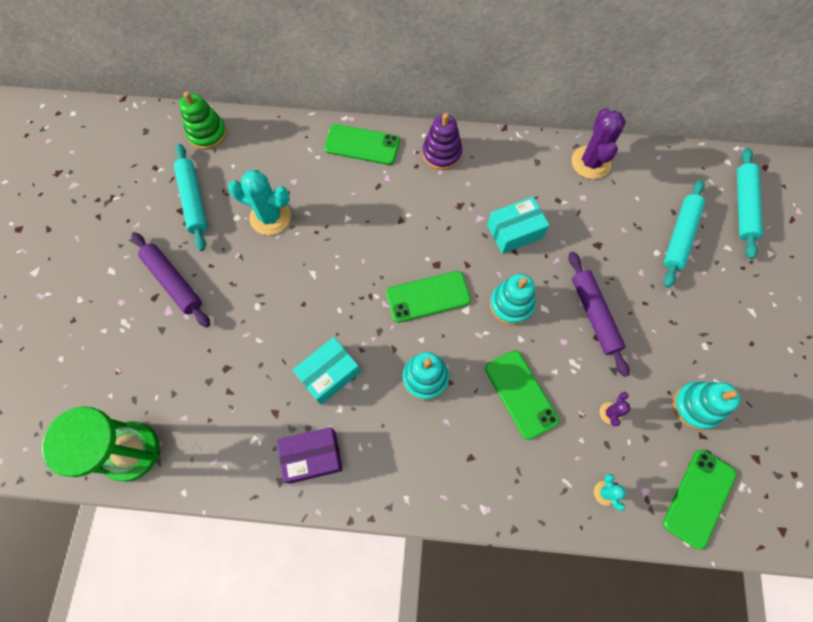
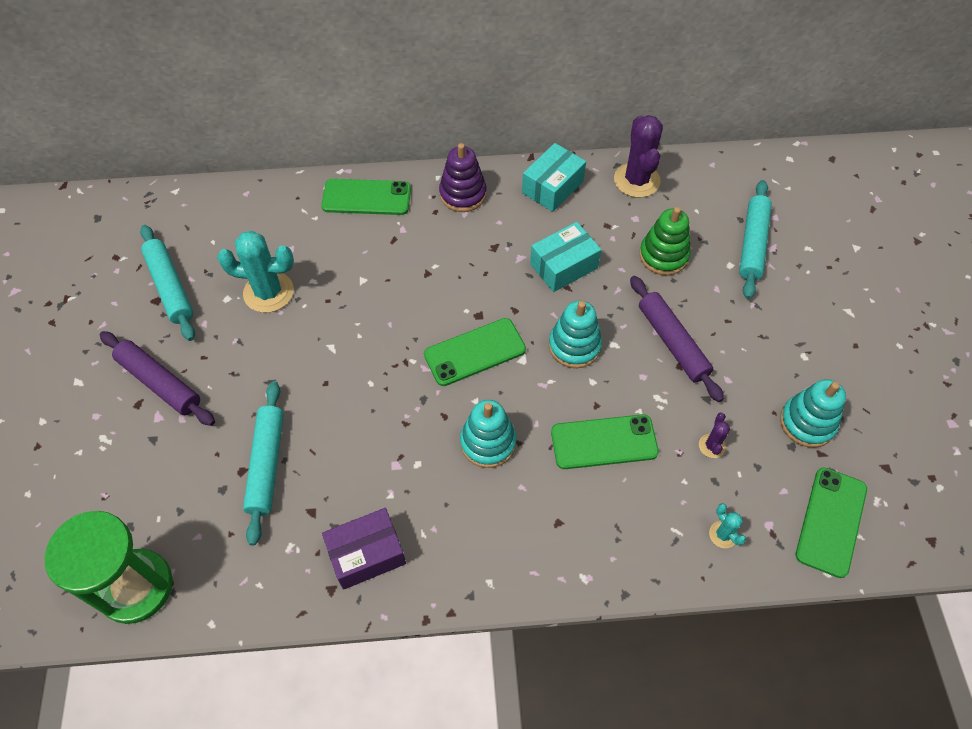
camera: 10 degrees left, 10 degrees down
(207, 133) = (175, 210): green stacking toy -> green stacking toy (663, 256)
(329, 374) = (370, 457): turquoise box -> turquoise box (552, 187)
(520, 394) = (604, 442): green phone -> green phone turned 60 degrees counterclockwise
(743, 206) = (816, 202): turquoise rolling pin -> turquoise rolling pin (266, 464)

